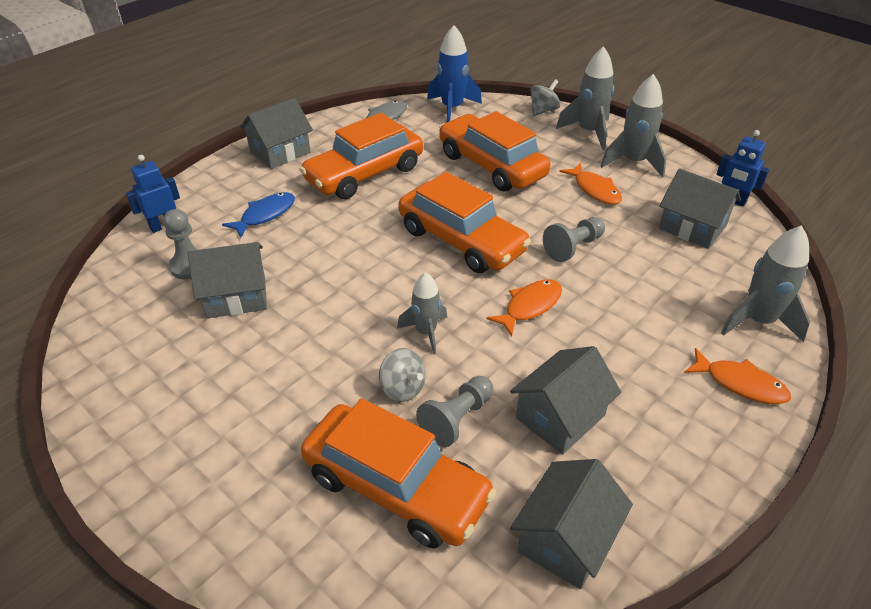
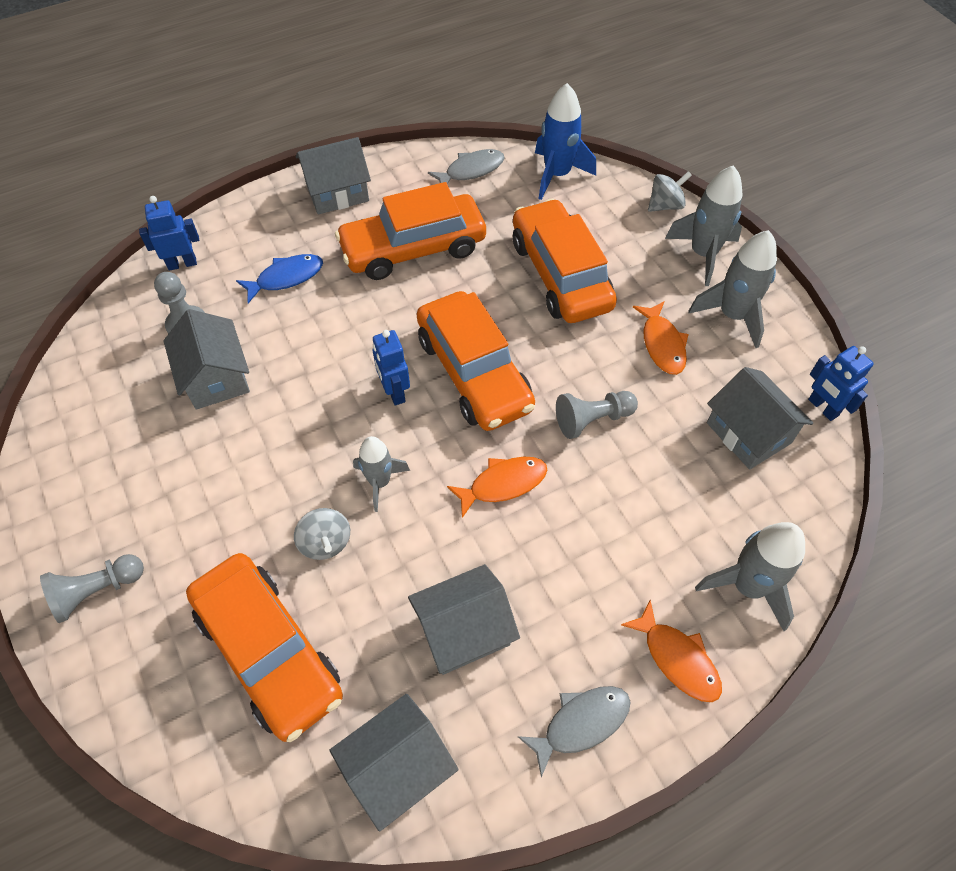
camera: 20 degrees right, 15 degrees up
(236, 296) = (216, 377): grey house -> grey house turned 60 degrees clockwise
(403, 268) = (394, 392): none -> blue robot
(457, 419) = (361, 597): grey pawn -> grey pawn (97, 591)
(697, 453) = (581, 724): none -> grey fish

